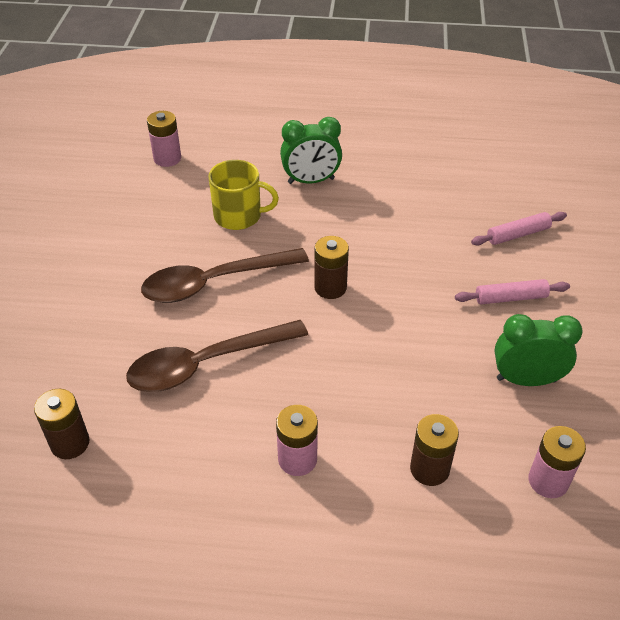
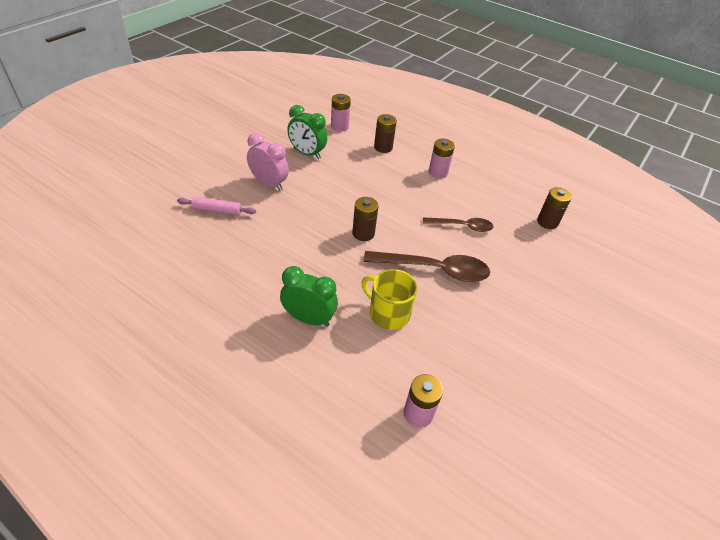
camera: 155 degrees left, 0 degrees up
(206, 364) = (462, 226): brown spoon -> brown spoon, size x0.61
(510, 298) = (269, 184): pink rolling pin -> pink clock

